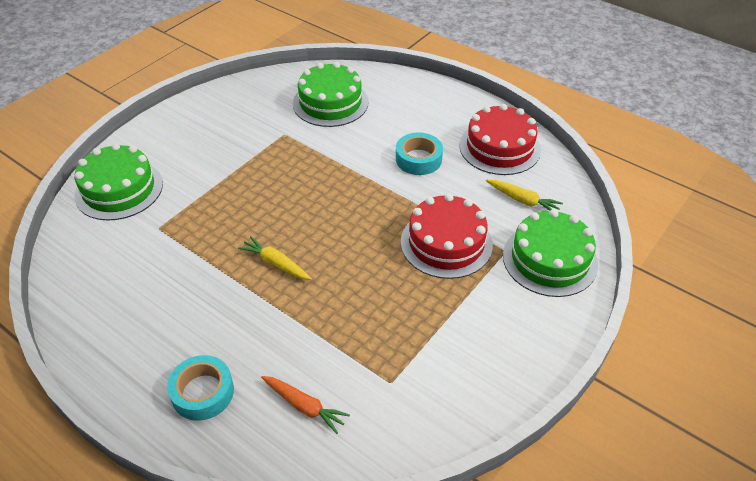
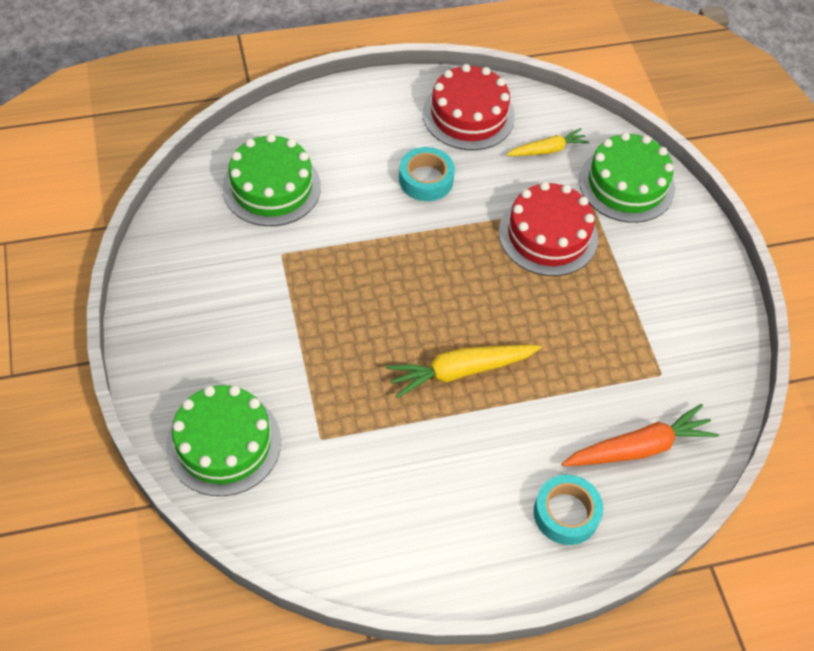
camera: 55 degrees left, 10 degrees up
(276, 263) = (460, 371): yellow carrot -> yellow carrot, size x1.59
(304, 406) = (638, 448): orange carrot -> orange carrot, size x1.59

